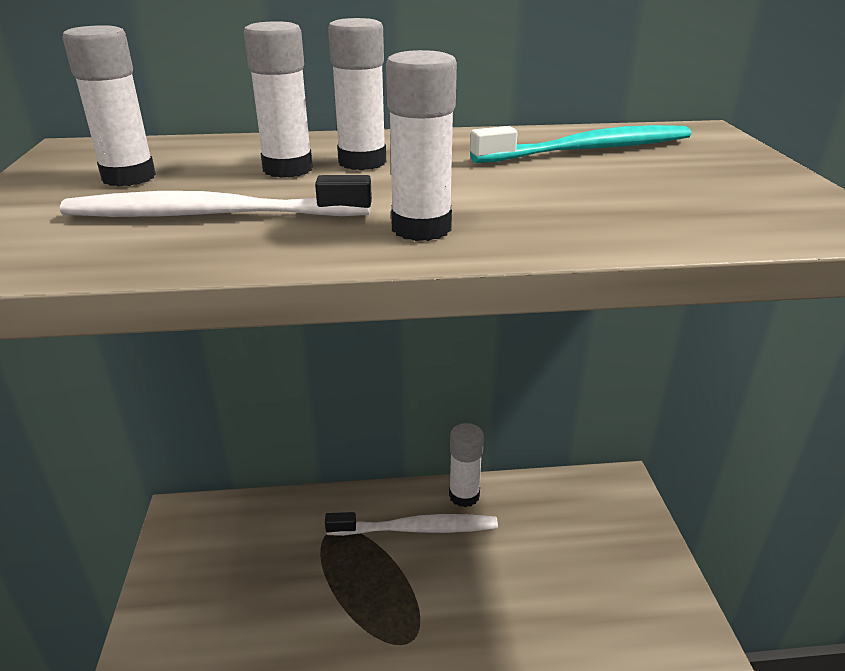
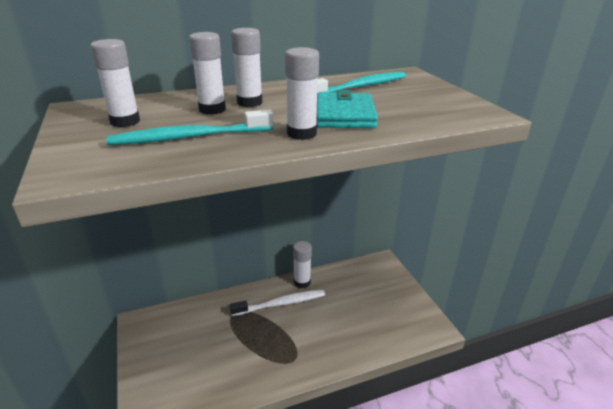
camera: 15 degrees left, 0 degrees up
(211, 215) = (189, 137): white toothbrush -> turquoise toothbrush
(527, 200) = (344, 115): none -> turquoise wallet

